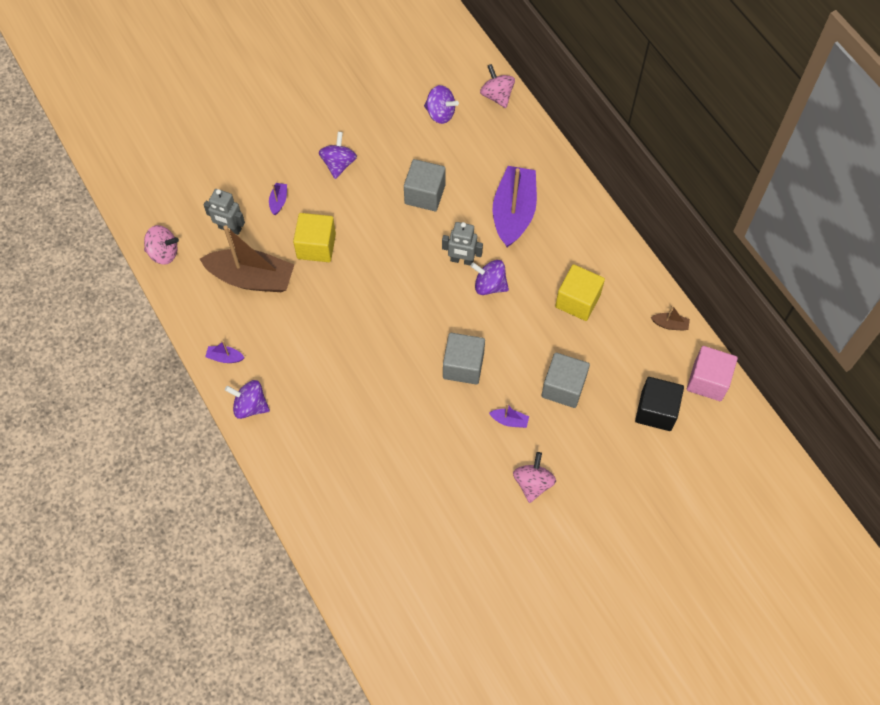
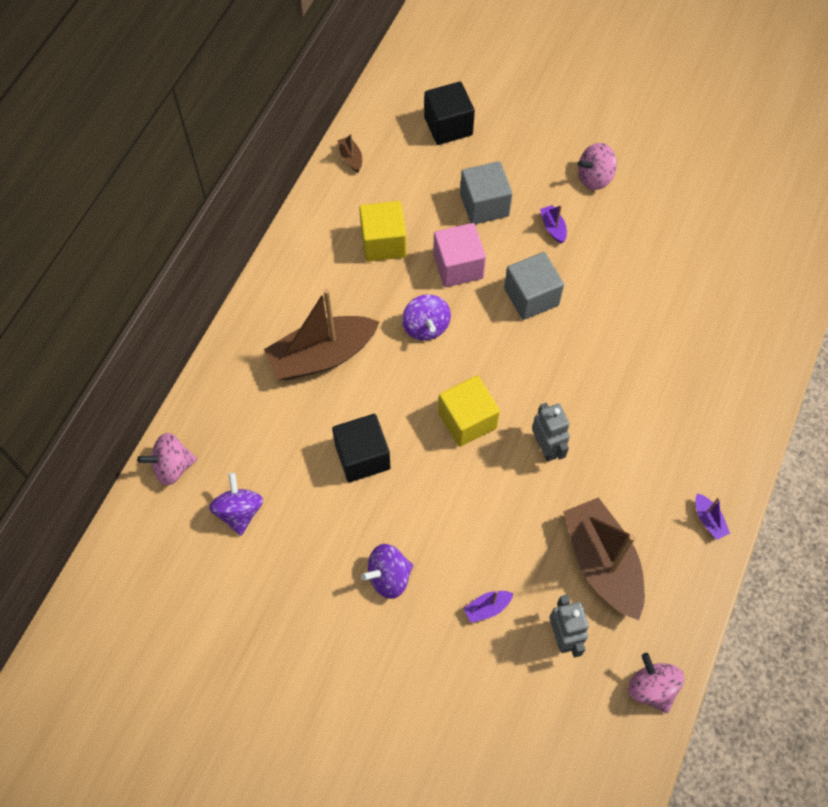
camera: 125 degrees left, 0 degrees up
(250, 406) = (733, 456): purple spinning top -> none
(316, 246) = (511, 524): yellow cube -> yellow cube (467, 420)
(425, 194) = (362, 456): grey cube -> black cube
(462, 260) = (417, 369): grey robot -> grey robot (546, 447)
(497, 96) = (172, 466): pink spinning top -> pink spinning top turned 45 degrees clockwise
(513, 212) = (322, 356): purple boat -> brown boat
(708, 381) = (387, 104): pink cube -> pink cube (458, 266)

